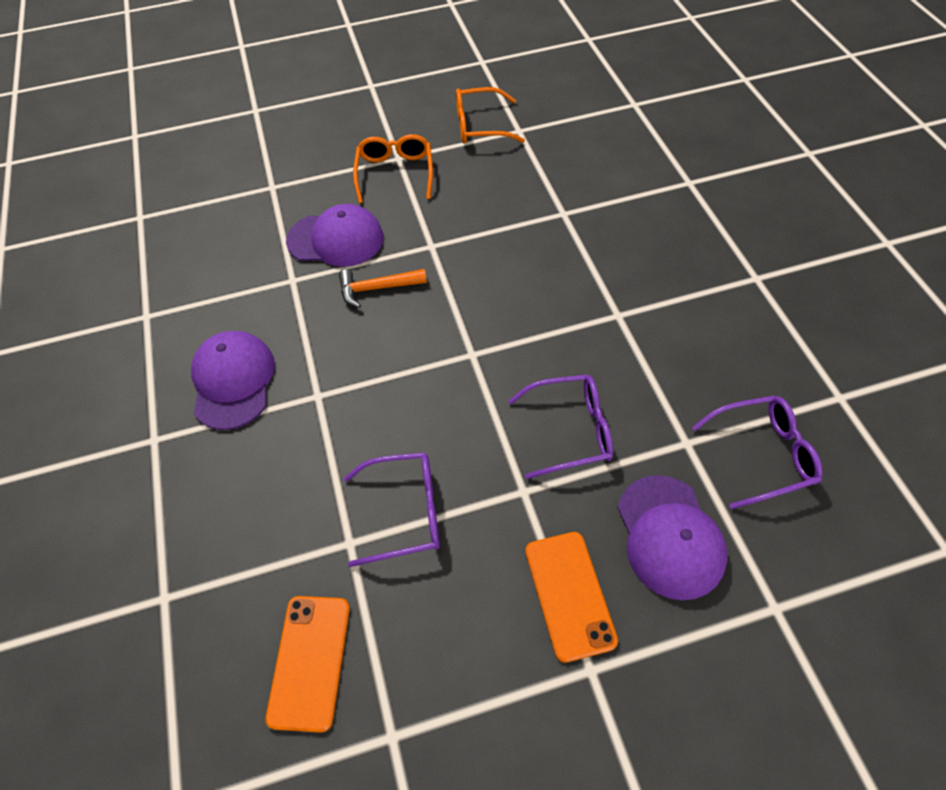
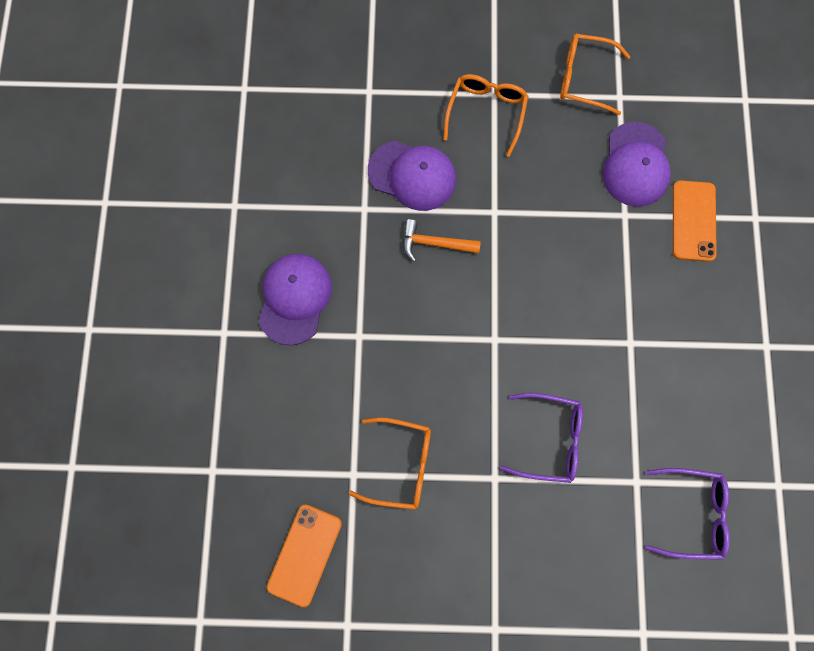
camera: 15 degrees right, 20 degrees up
(405, 512) = (401, 464): purple glasses -> orange glasses
(569, 594) = (500, 571): orange phone -> orange phone (693, 221)
(670, 536) = (590, 553): purple cap -> purple cap (635, 165)

